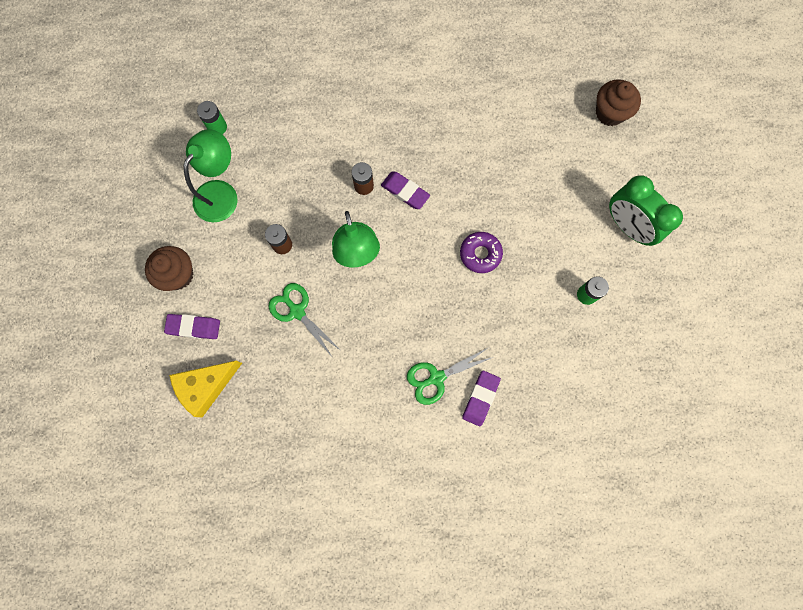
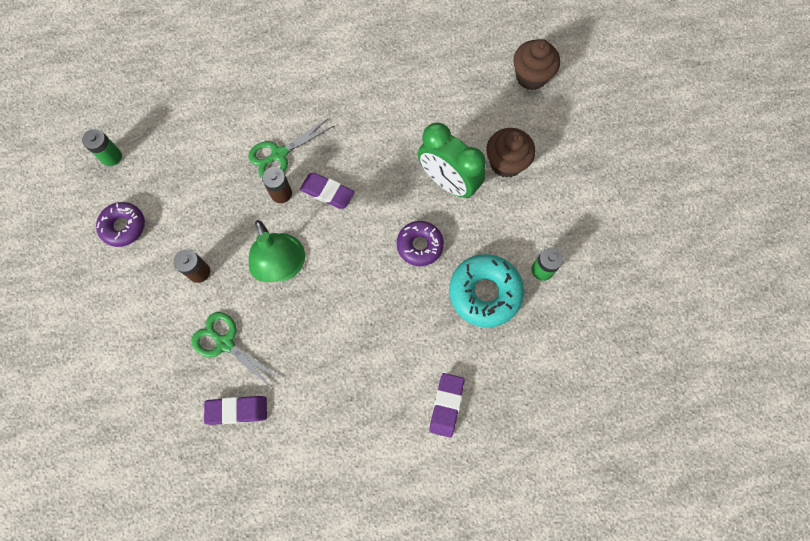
camera: 10 degrees left, 5 degrees down
(178, 275) = (84, 325): brown cupcake -> brown cupcake (506, 163)
(194, 327) = (108, 381): purple eraser -> purple eraser (237, 410)
(206, 386) = (130, 448): yellow cheese -> none
(221, 193) = (123, 226): green lamp -> purple donut
(436, 378) = (393, 390): green scissors -> green scissors (279, 154)
(531, 306) = (485, 293): none -> turquoise donut
(627, 226) = (572, 190): green clock -> green clock (448, 182)

